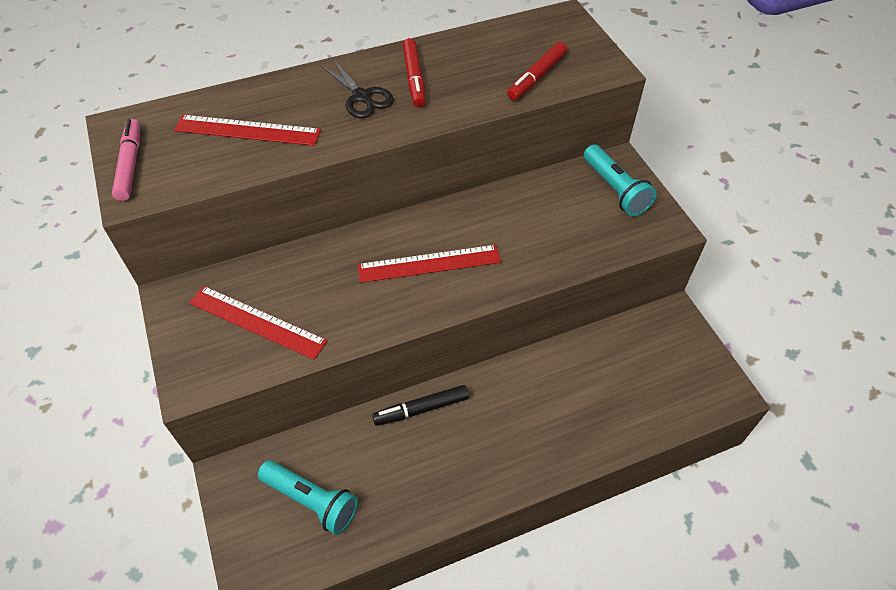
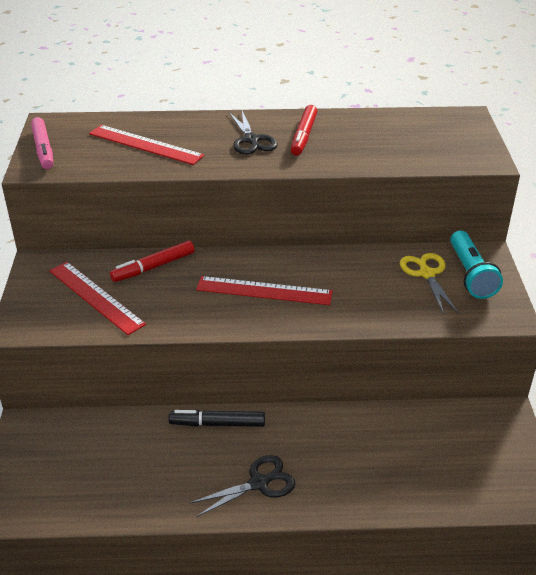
camera: 20 degrees right, 15 degrees down
(130, 165) = (43, 149): pink marker -> pink marker turned 150 degrees clockwise
(311, 501) = (85, 466): turquoise flashlight -> none
(488, 461) = (259, 483): none -> black scissors
(537, 77) = (414, 155): red marker -> red marker (153, 267)
(575, 200) = (427, 274): none -> yellow scissors

